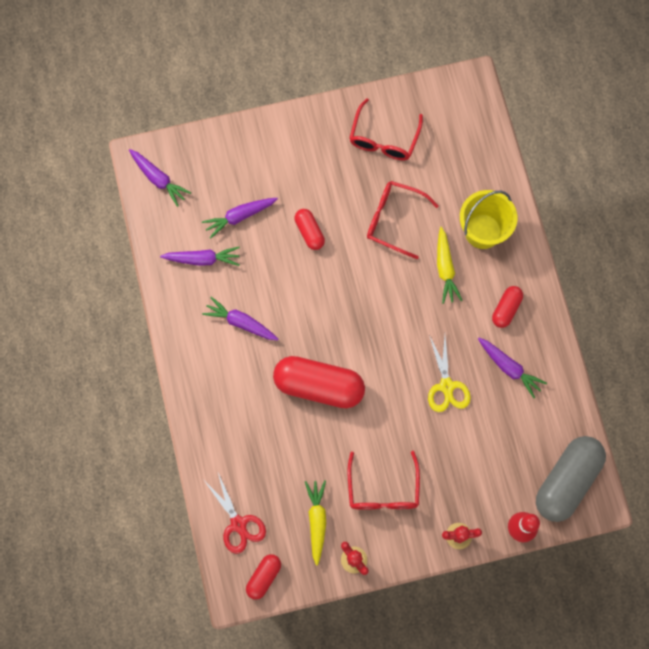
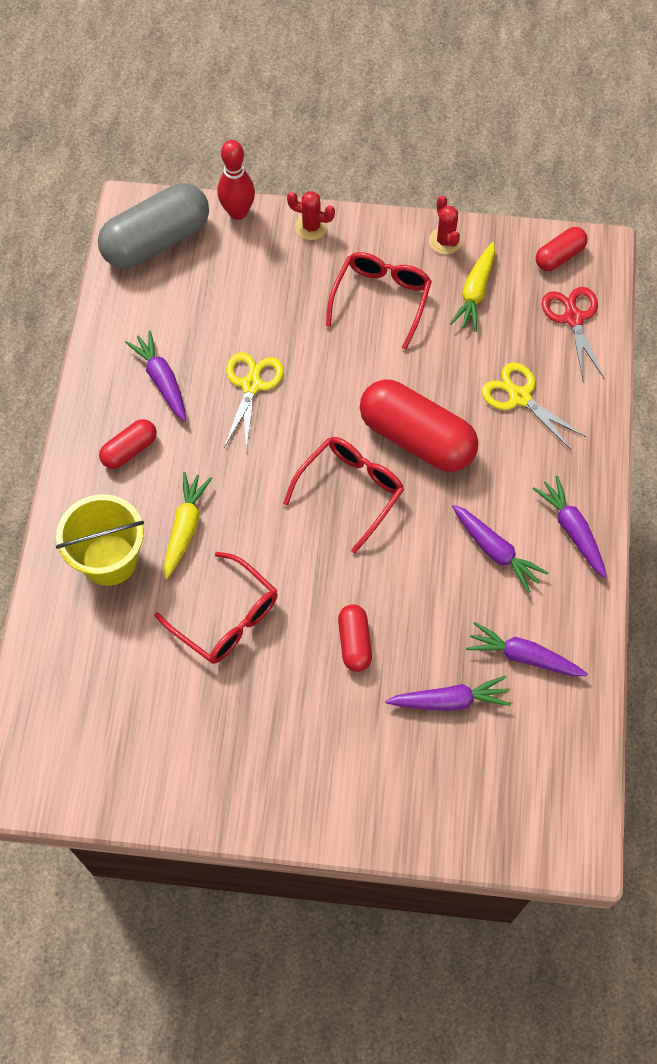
camera: 160 degrees left, 10 degrees down
(158, 179) = (557, 803): purple carrot -> purple carrot (572, 530)
(258, 443) = (519, 397): none -> yellow scissors
(384, 138) = (188, 745): red glasses -> red glasses (350, 491)

